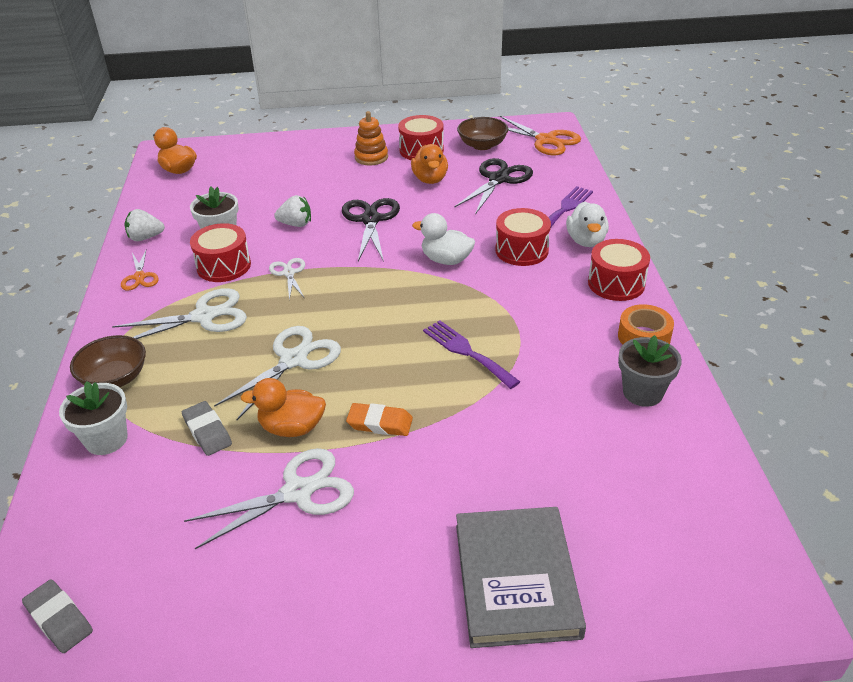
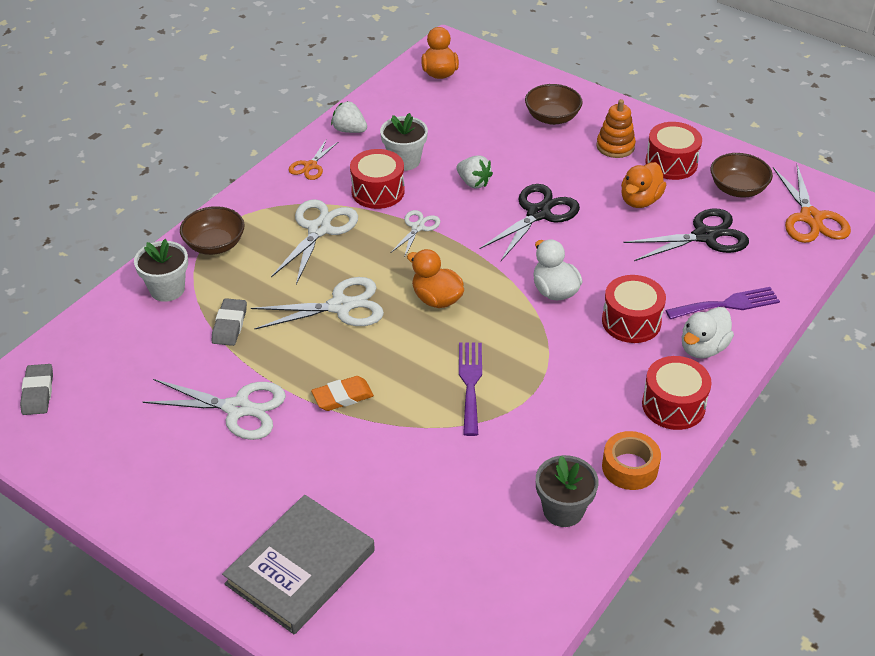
camera: 40 degrees right, 5 degrees up
(204, 316) = (319, 229): white scissors -> white scissors turned 90 degrees counterclockwise
(292, 428) = (283, 359): orange duck -> orange duck (436, 299)
(303, 160) = (552, 117): none -> brown bowl
(380, 423) = (342, 397): orange eraser -> orange eraser turned 75 degrees counterclockwise

